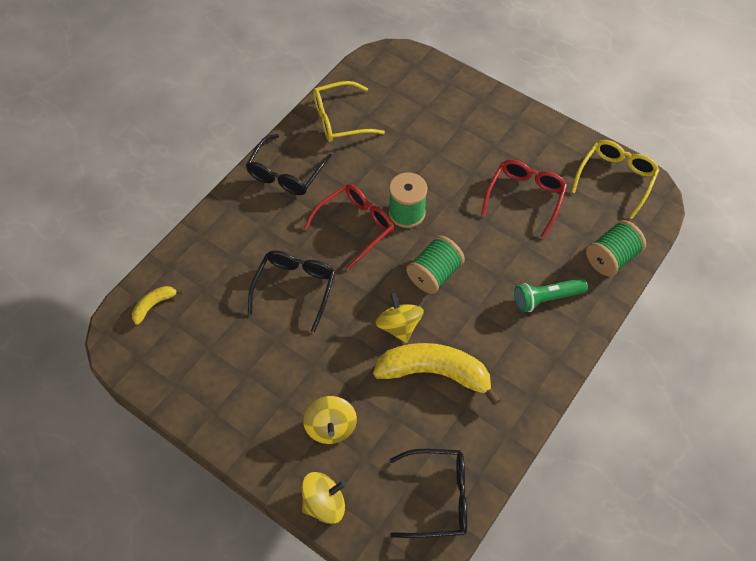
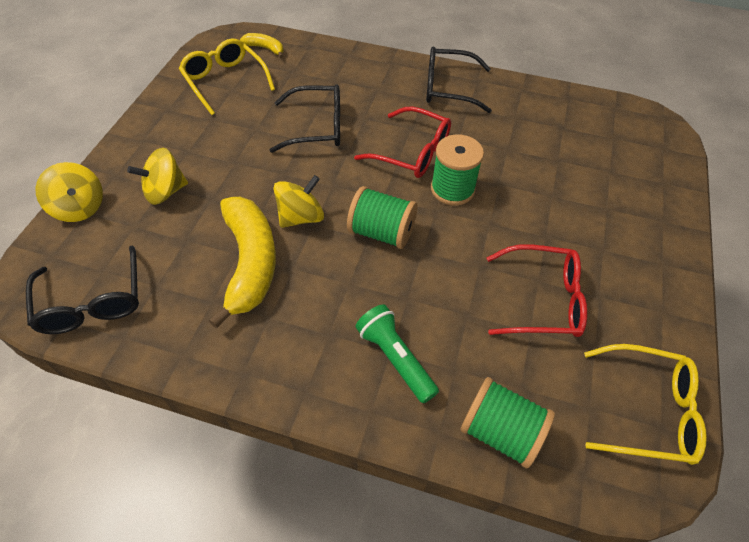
camera: 70 degrees right, 5 degrees down
(340, 119) = (541, 108): yellow glasses -> yellow glasses (225, 81)

